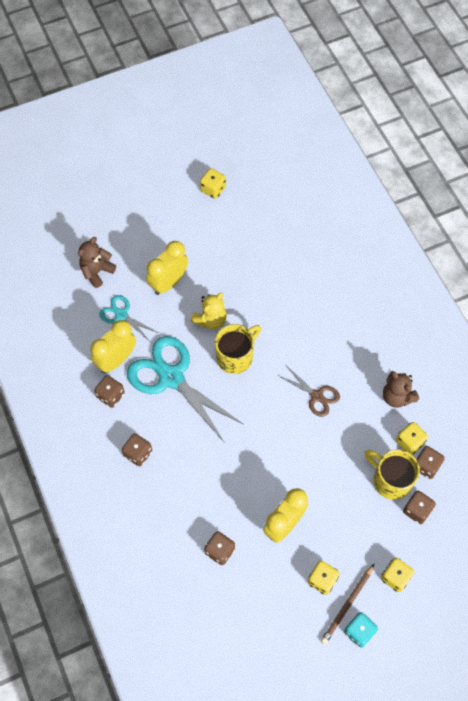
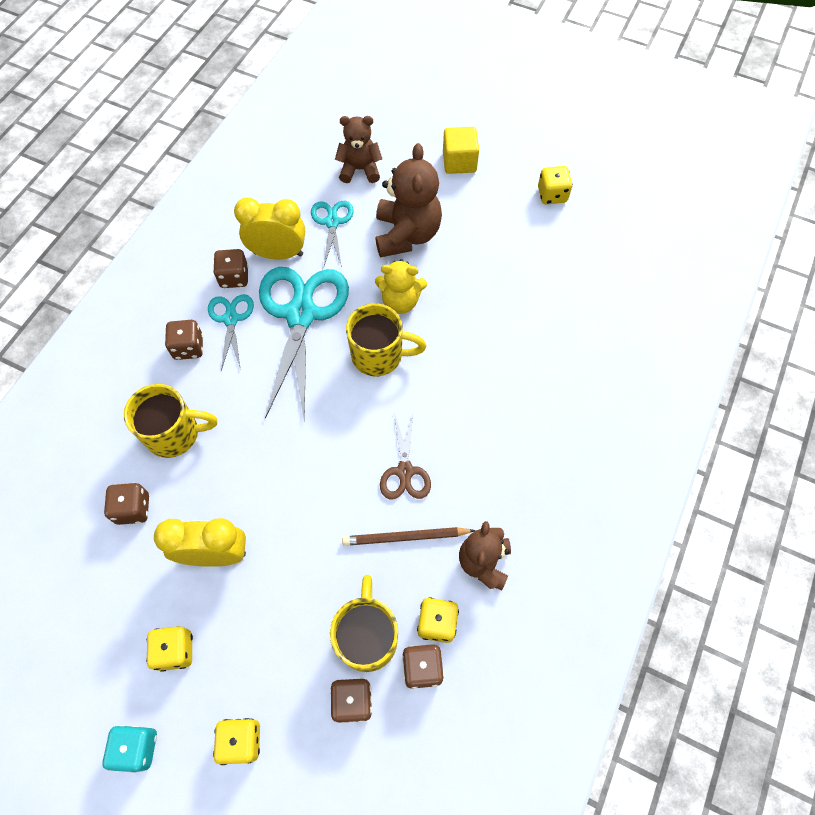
camera: 50 degrees right, 0 degrees up
(139, 417) = (231, 319): none -> turquoise scissors
(144, 216) = (459, 162): none -> yellow cube
(168, 282) = (407, 235): yellow clock -> brown teddy bear
(190, 498) = (175, 433): none -> yellow mug
(347, 605) = (163, 706): brown pencil -> brown pencil (405, 537)

